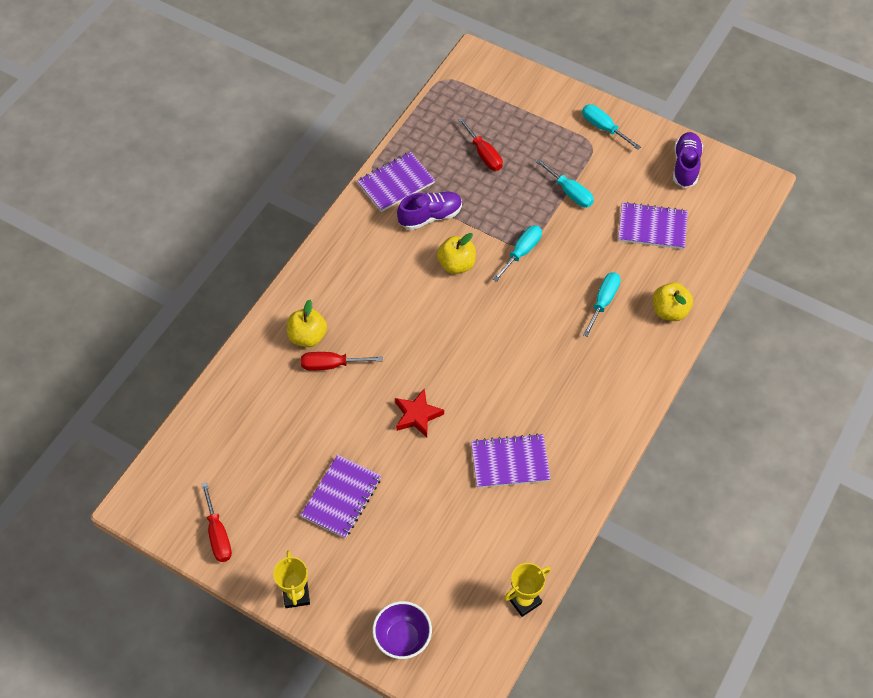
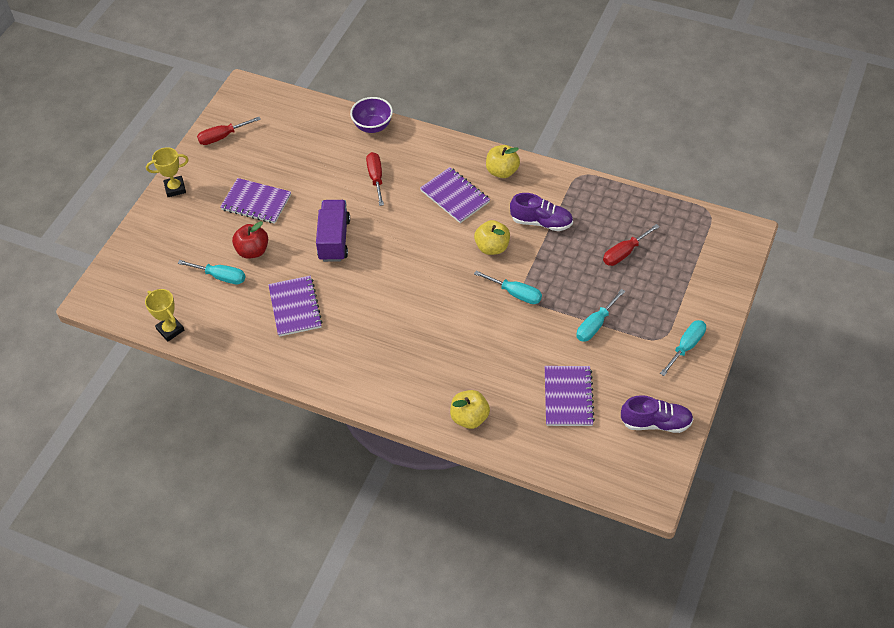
camera: 85 degrees right, 5 degrees down
(307, 336) = (401, 159): yellow apple -> yellow apple (502, 171)
(396, 183) = (573, 193): purple notebook -> purple notebook (455, 196)
(402, 638) = (139, 256): purple bowl -> purple bowl (373, 126)
(417, 415) = (334, 239): red star -> purple truck
(418, 504) = (253, 251): none -> red apple
(430, 216) = (541, 222): purple shoe -> purple shoe turned 45 degrees counterclockwise
(603, 301) = (471, 362): turquoise screwdriver -> turquoise screwdriver (221, 277)

